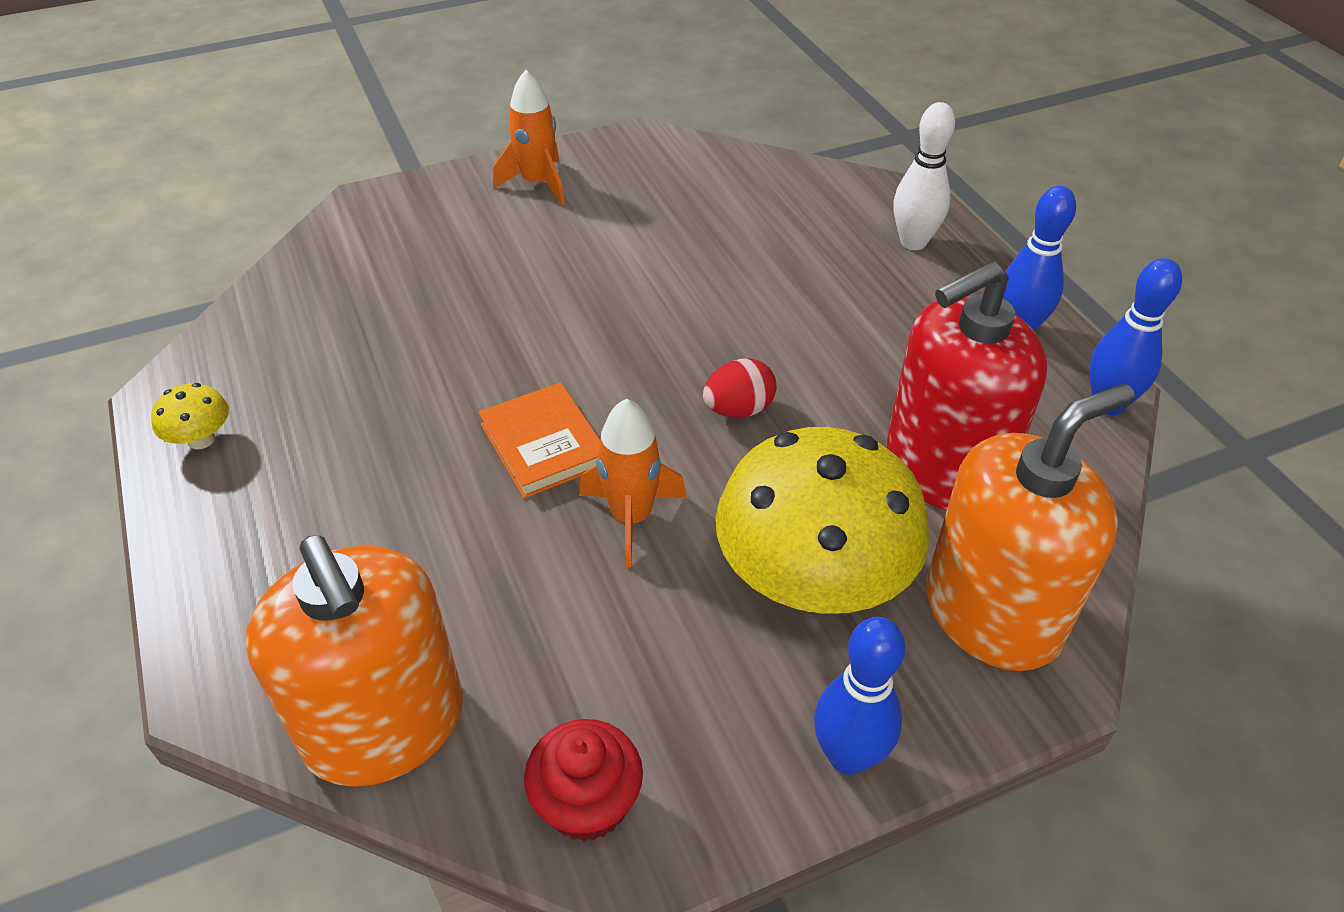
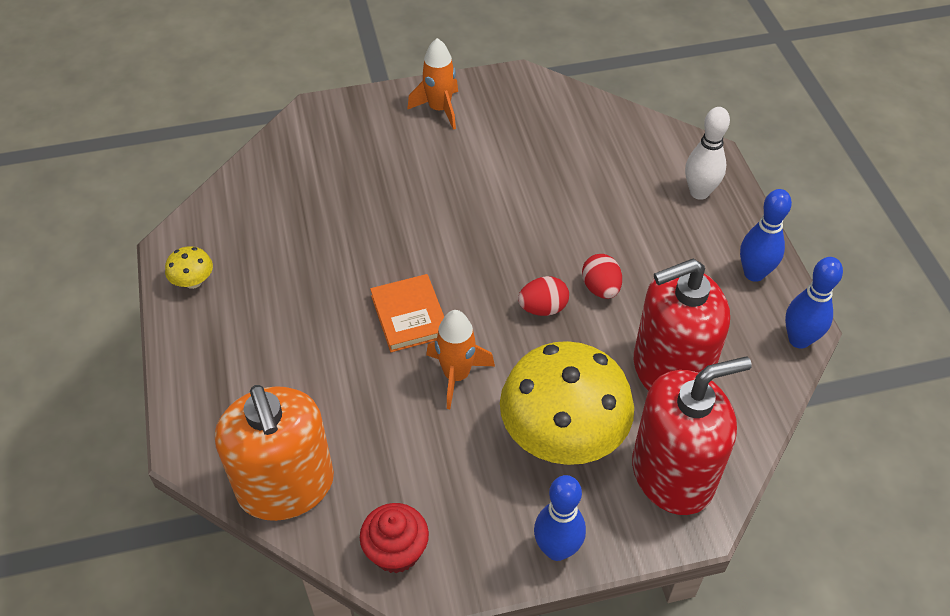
camera: 10 degrees right, 5 degrees up
(814, 373) = (600, 288): none -> red egg
(992, 613) = (672, 474): orange soap dispenser -> red soap dispenser

